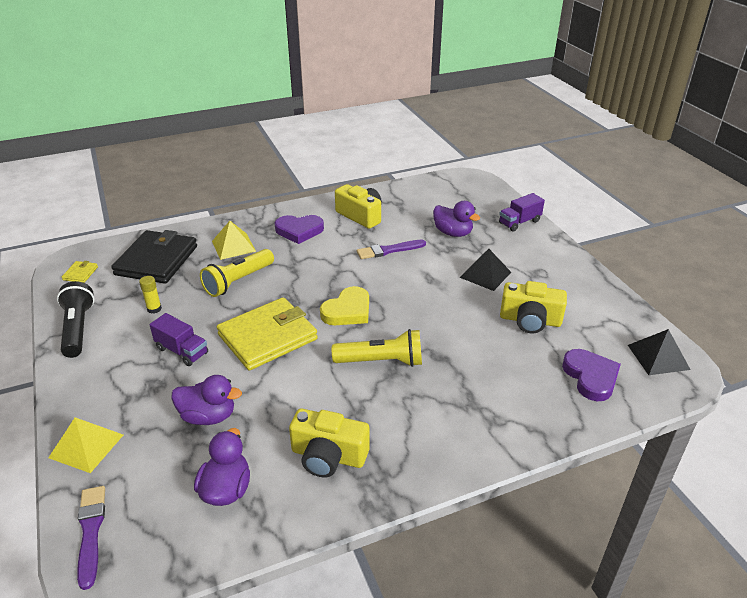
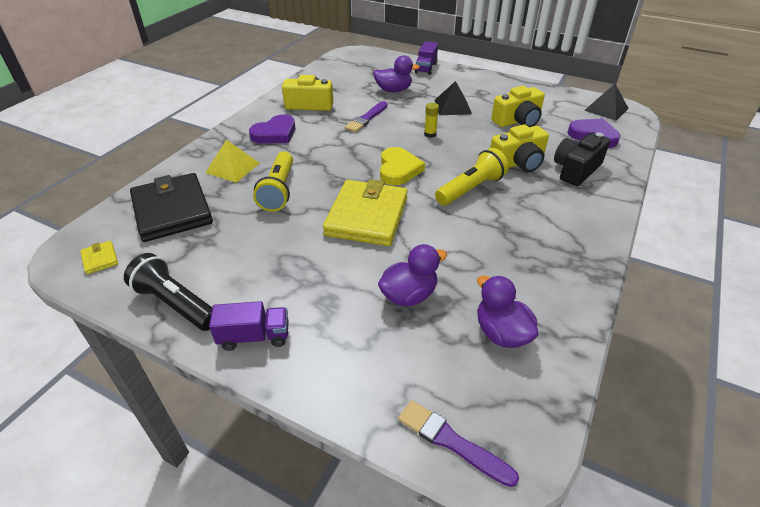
camera: 40 degrees left, 5 degrees up
(86, 446) = (341, 385): yellow pyramid -> none
(154, 309) = (232, 247): yellow glue stick -> yellow glue stick (430, 134)
(182, 351) = (311, 264): purple truck -> purple truck (254, 336)
(328, 456) = (530, 265): yellow camera -> yellow camera (518, 163)
(511, 400) = (576, 170): none -> black camera

